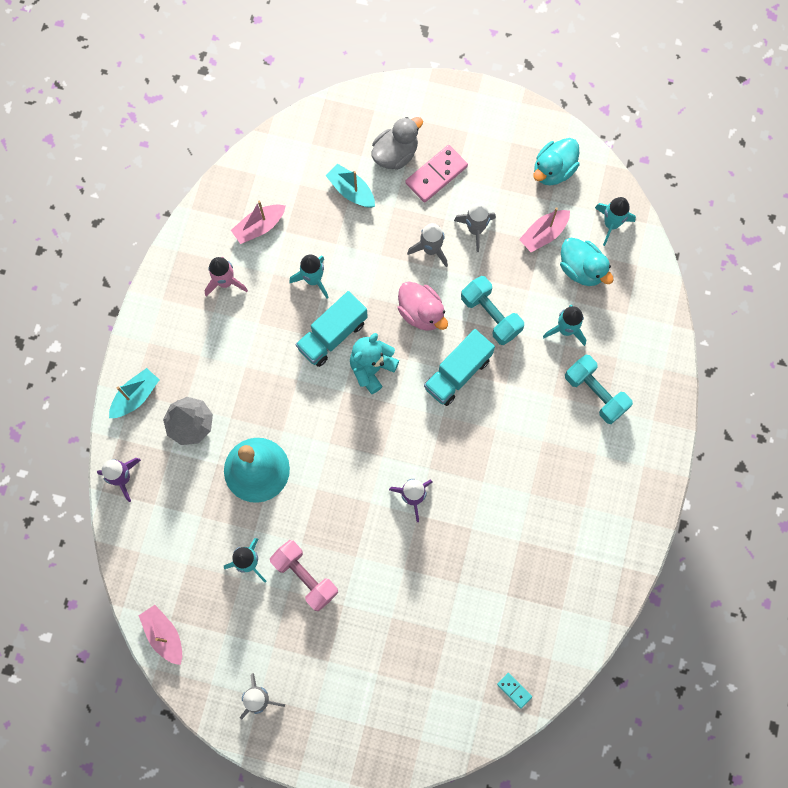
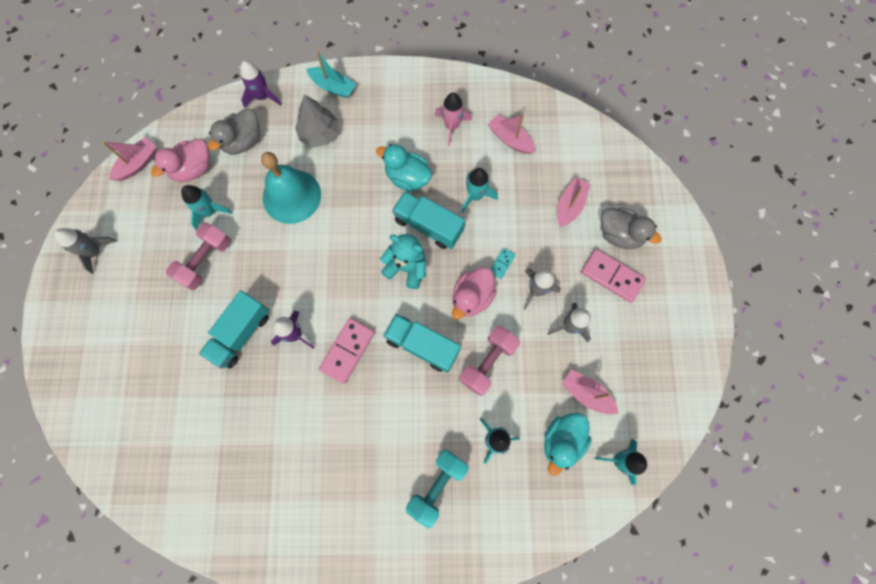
camera: 75 degrees right, 0 degrees up
(173, 511) = (243, 141): none -> grey duck
(190, 572) = (193, 169): none -> pink duck
(351, 191) = (570, 205): turquoise boat -> pink boat
(397, 553) = (240, 333): none -> turquoise truck
(444, 448) = (347, 351): none -> pink domino
(491, 315) = (488, 362): turquoise dumbbell -> pink dumbbell
(514, 690) = (131, 474): turquoise domino -> turquoise domino (502, 263)
(553, 170) = (656, 387): turquoise duck -> turquoise duck (407, 177)

